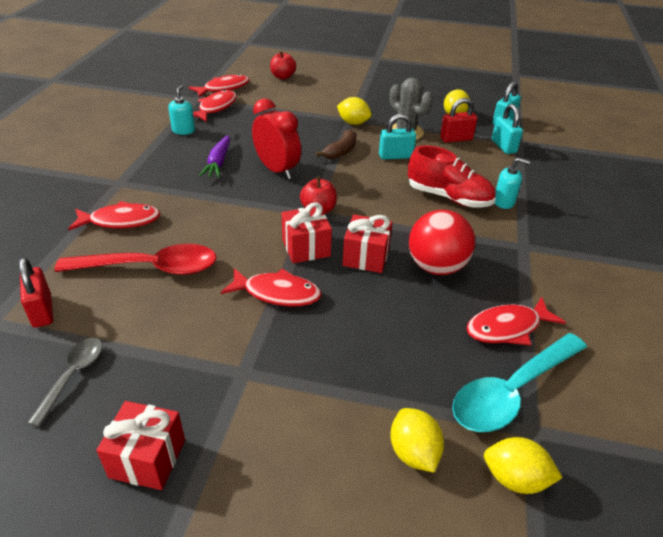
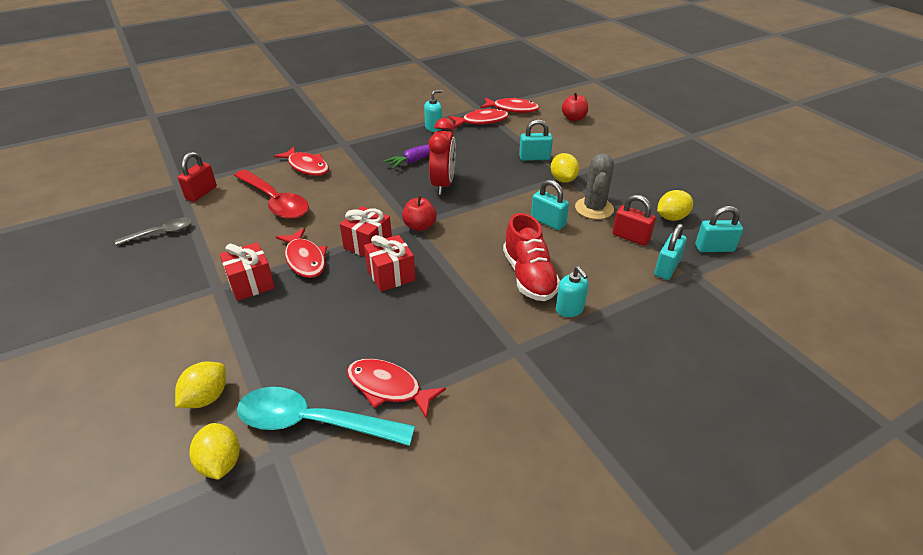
camera: 50 degrees right, 0 degrees up
(147, 458) = (121, 292): red gift -> red gift (251, 283)
(307, 117) = (534, 158): none -> turquoise padlock
(341, 151) = (512, 195): brown banana -> none
(436, 267) = (422, 314): red ball -> none

